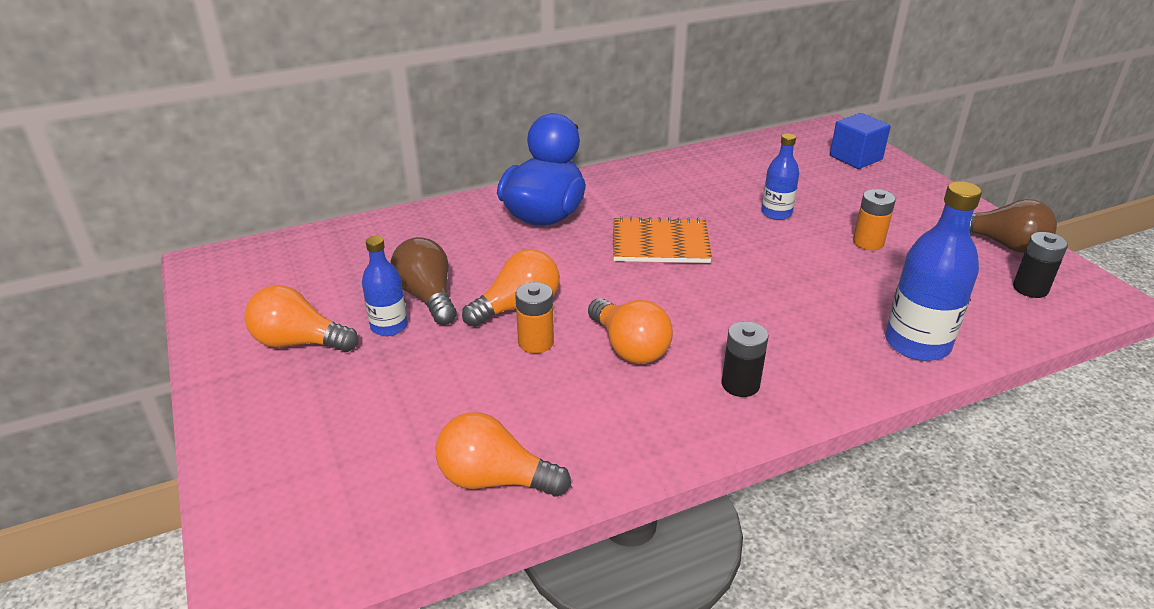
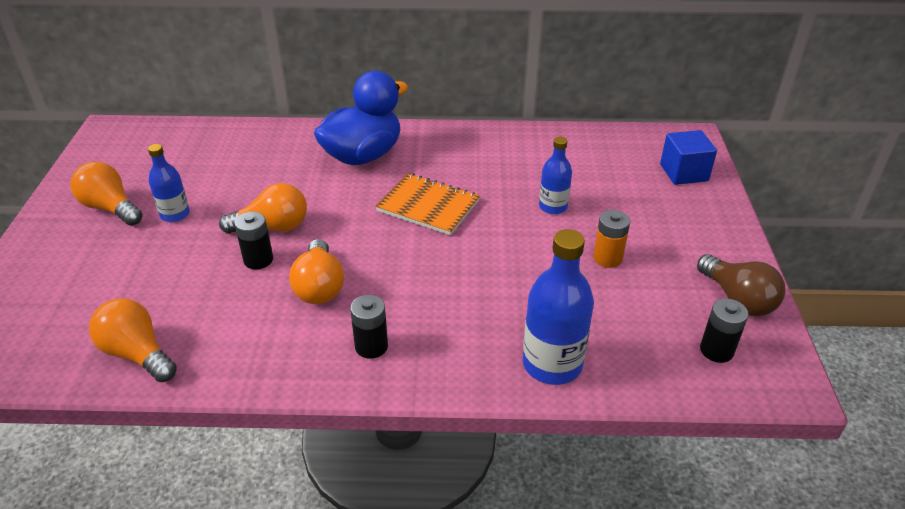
camera: 25 degrees right, 5 degrees up
(428, 297) = (220, 199): brown light bulb -> none
(536, 342) = (258, 260): orange battery -> black battery

